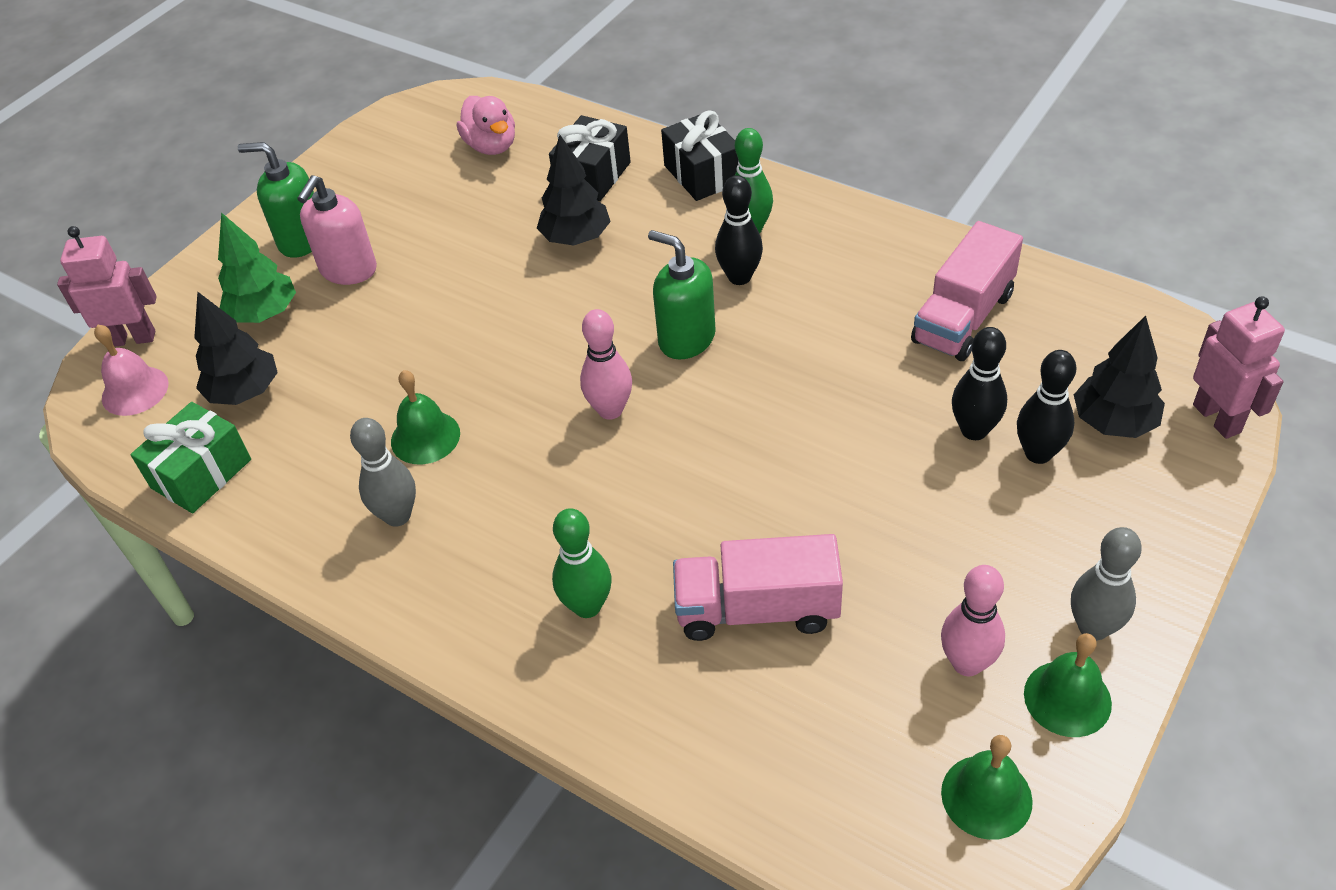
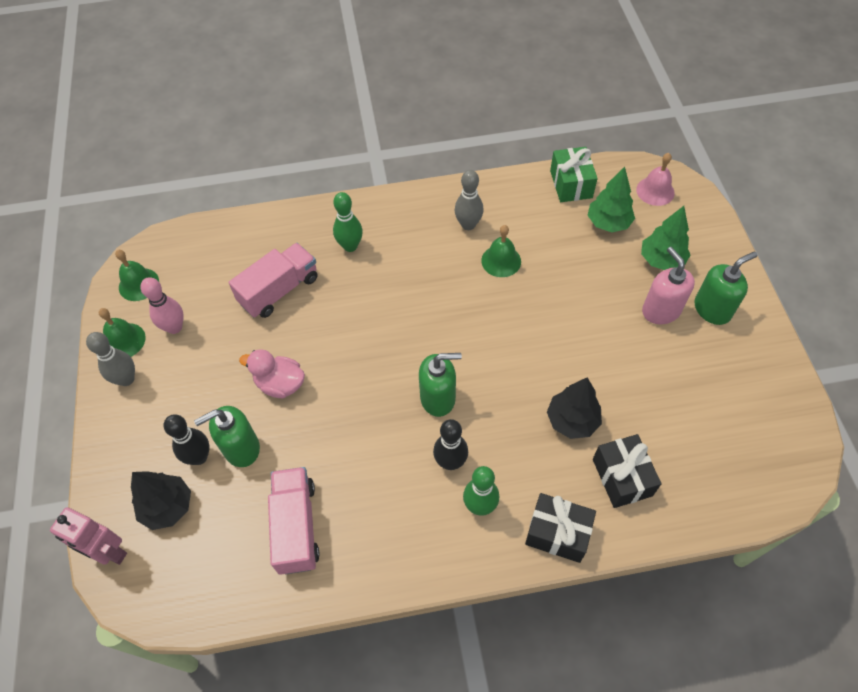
camera: 135 degrees right, 10 degrees up
(132, 338) = (698, 208): pink robot -> none
(245, 392) = (608, 223): black tree -> green tree
(491, 146) = (714, 454): pink duck -> pink duck (280, 384)
(610, 410) = (433, 331): pink bowling pin -> none
(974, 430) = (241, 448): black bowling pin -> green soap dispenser

